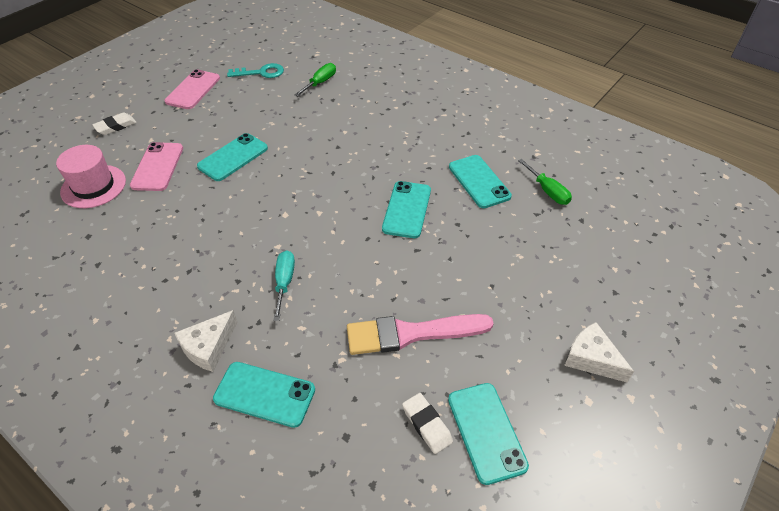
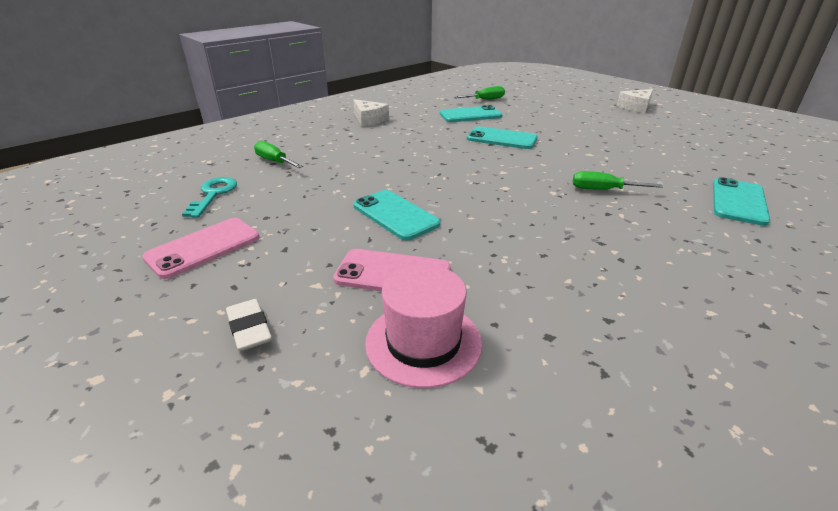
camera: 80 degrees left, 15 degrees down
(193, 90) = (203, 248): pink phone -> pink phone turned 75 degrees counterclockwise
(208, 347) = (704, 228): white cheese -> white cheese (369, 120)
(284, 282) = (603, 190): turquoise screwdriver -> green screwdriver
(411, 334) = (640, 147): pink brush -> none
(427, 425) = (719, 148): white eraser -> none
(486, 432) = (710, 134): turquoise phone -> none

